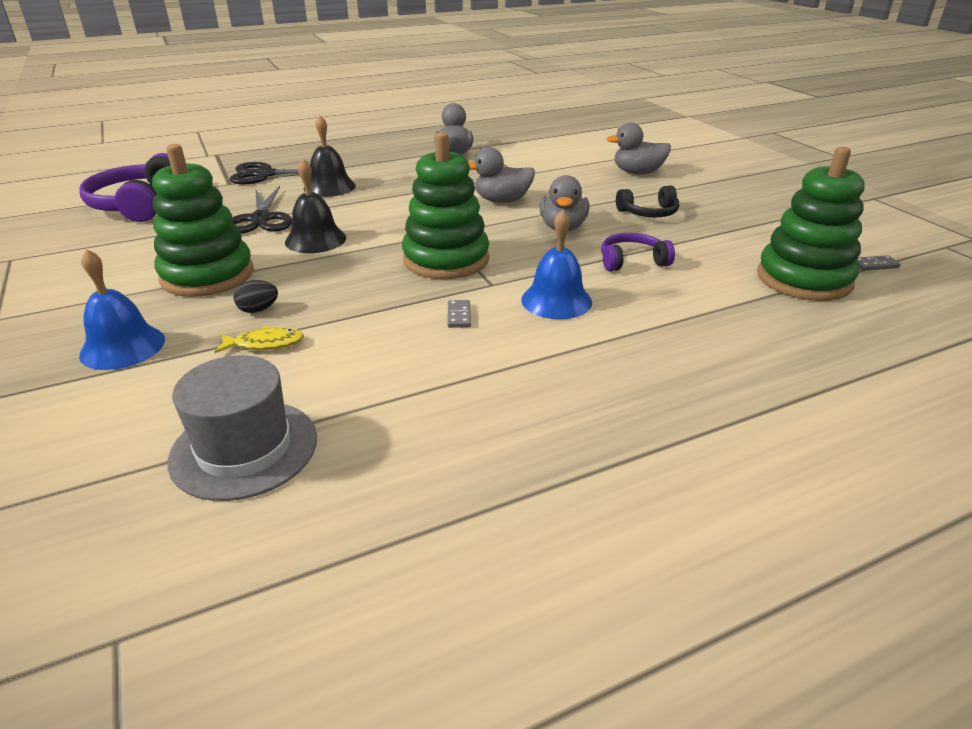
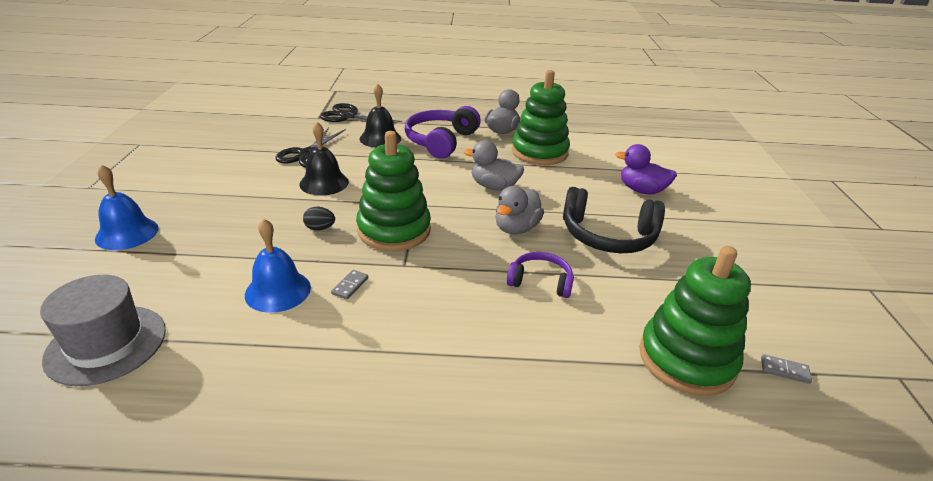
camera: 25 degrees right, 0 degrees up
(138, 204) = (248, 120): purple headphones -> purple headphones (440, 141)
(207, 275) = (229, 192): green stacking toy -> green stacking toy (539, 152)
(258, 310) = (229, 232): black egg -> black egg (320, 228)
(265, 344) = (204, 262): yellow fish -> none
(556, 300) = (437, 299): blue bell -> blue bell (278, 290)
(637, 173) = (641, 190): grey duck -> purple duck
(648, 213) = (608, 236): black headphones -> black headphones, size x1.73

